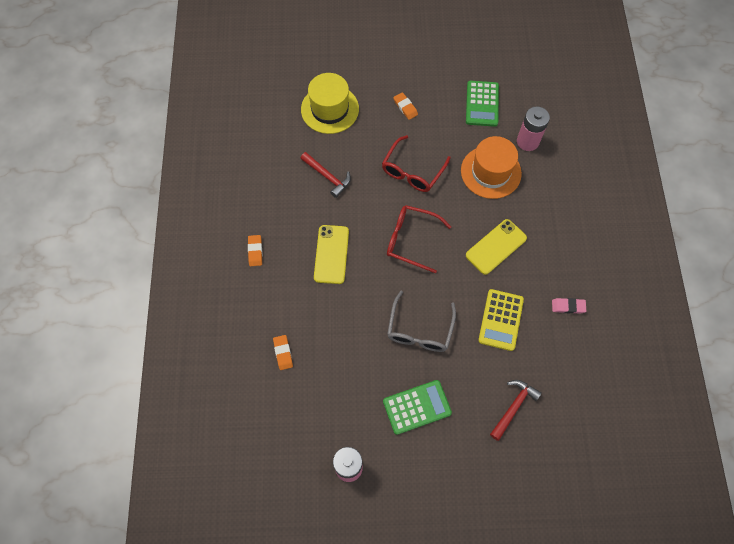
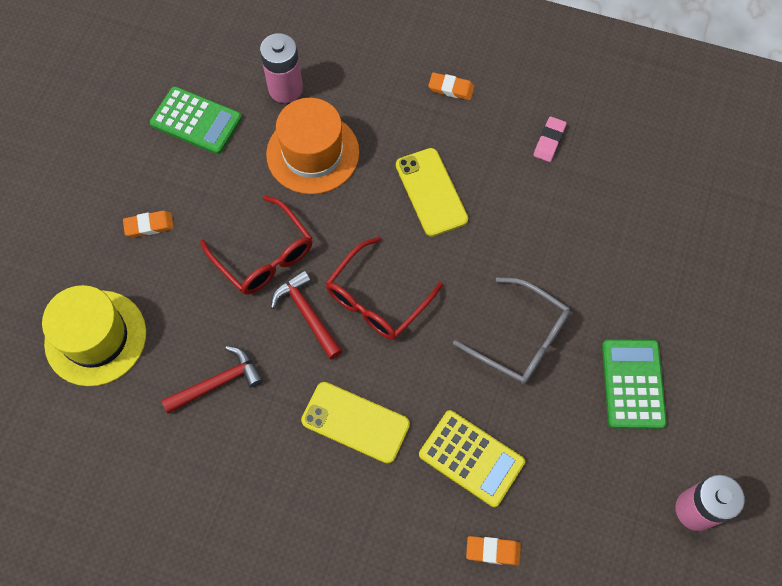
camera: 70 degrees left, 0 degrees up
(255, 251) = (303, 542): orange eraser -> orange eraser (451, 88)
(500, 320) = (541, 228): yellow calculator -> yellow calculator (471, 458)
(513, 407) = (666, 260): red hammer -> red hammer (307, 313)

